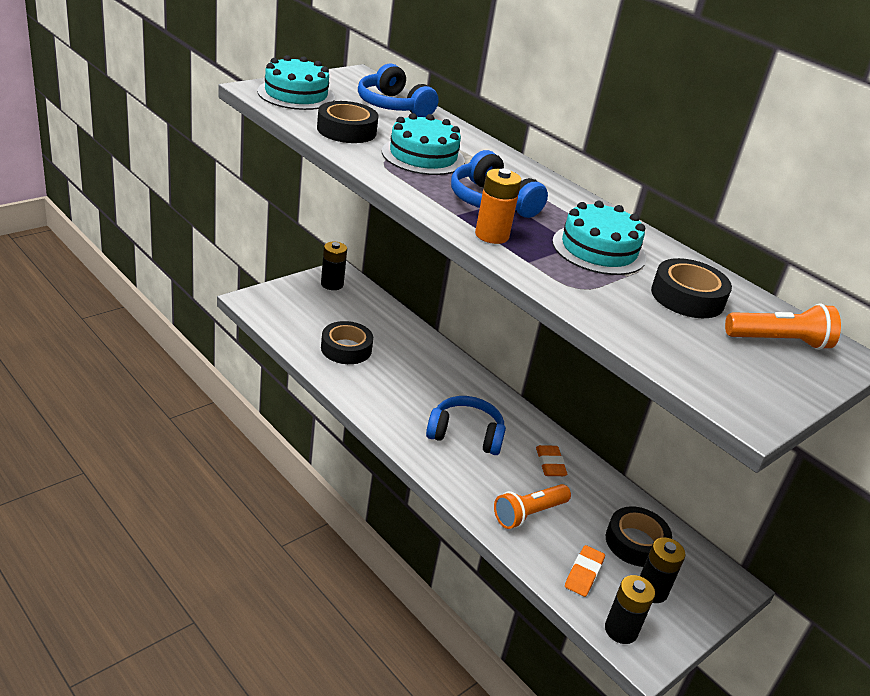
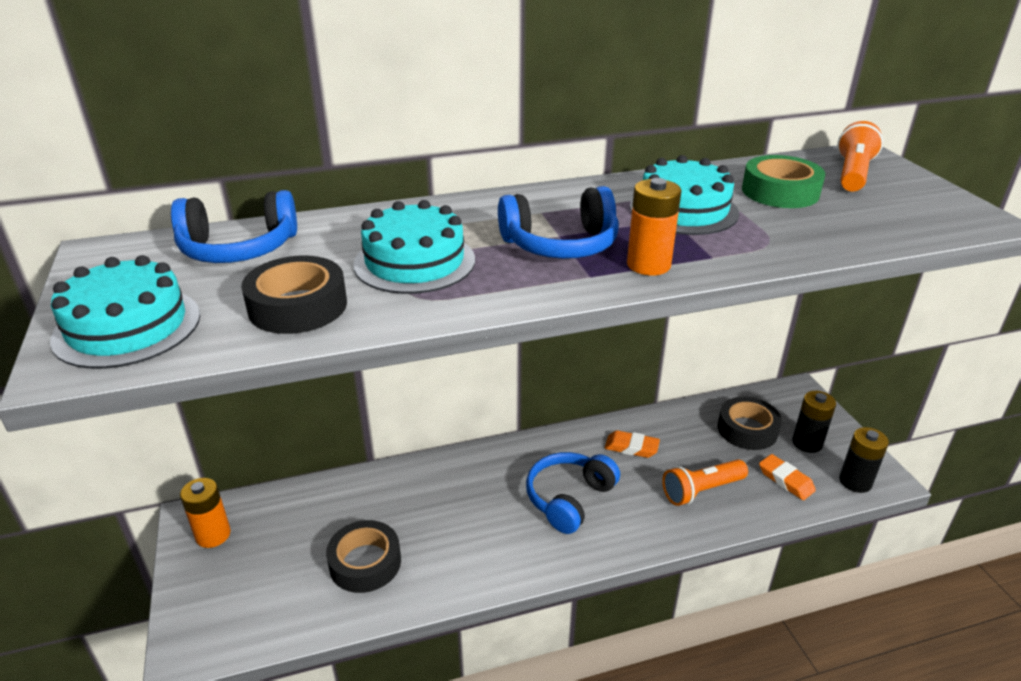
camera: 60 degrees left, 0 degrees up
(332, 284) = (213, 535): black battery -> orange battery
(528, 514) = (701, 490): orange flashlight -> orange flashlight turned 75 degrees clockwise
(687, 297) = (780, 192): black tape -> green tape

